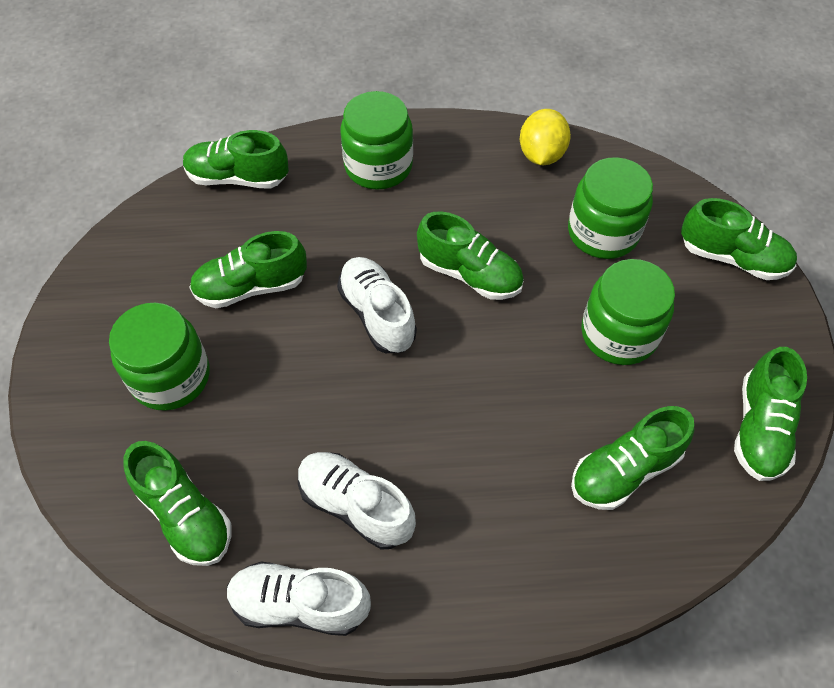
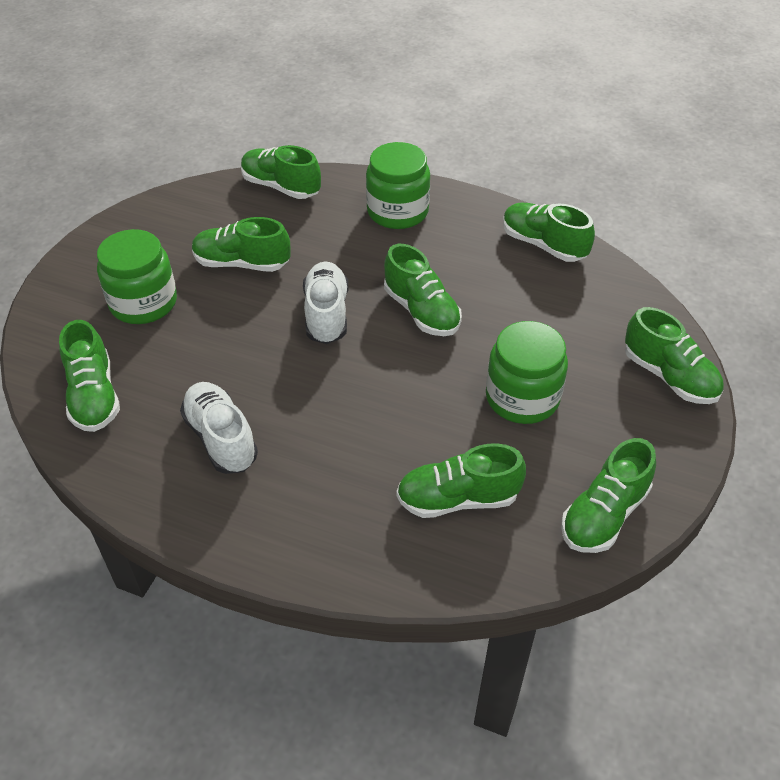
camera: 25 degrees right, 10 degrees down
(299, 604) = (135, 487): white shoe -> none
(541, 155) = (543, 245): yellow lemon -> green shoe
(603, 232) = (559, 318): green jar -> none

